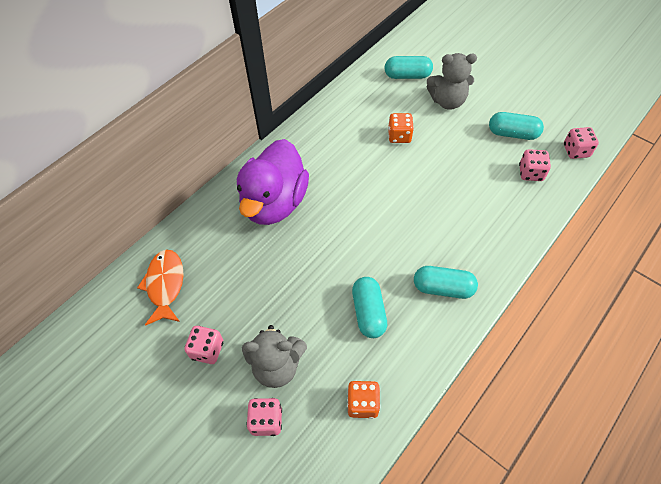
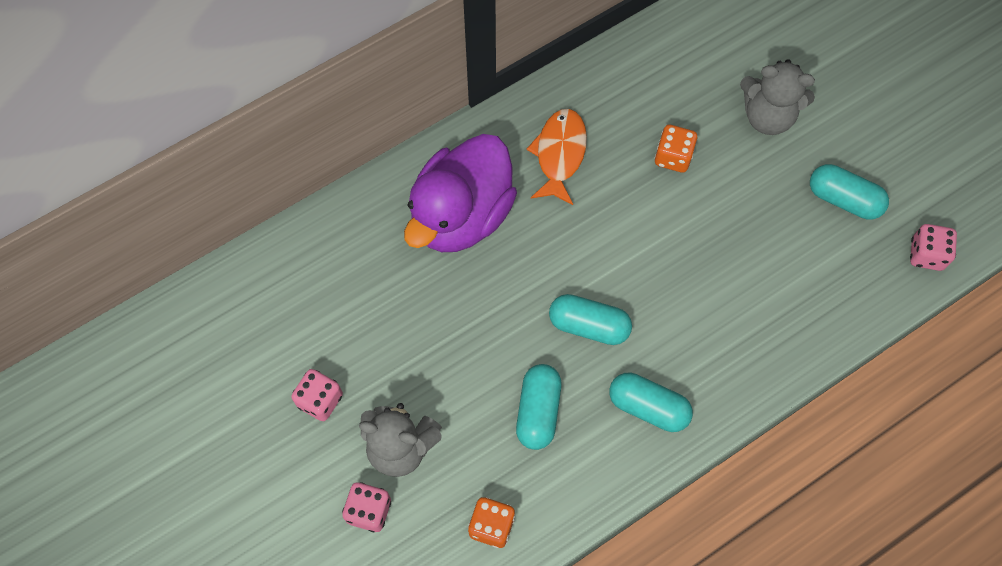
camera: 15 degrees right, 10 degrees up
(165, 285) = (287, 296): orange fish -> orange fish (559, 154)
(407, 75) = (723, 53): turquoise capsule -> turquoise capsule (589, 325)
(530, 173) = (842, 271): pink dice -> none

